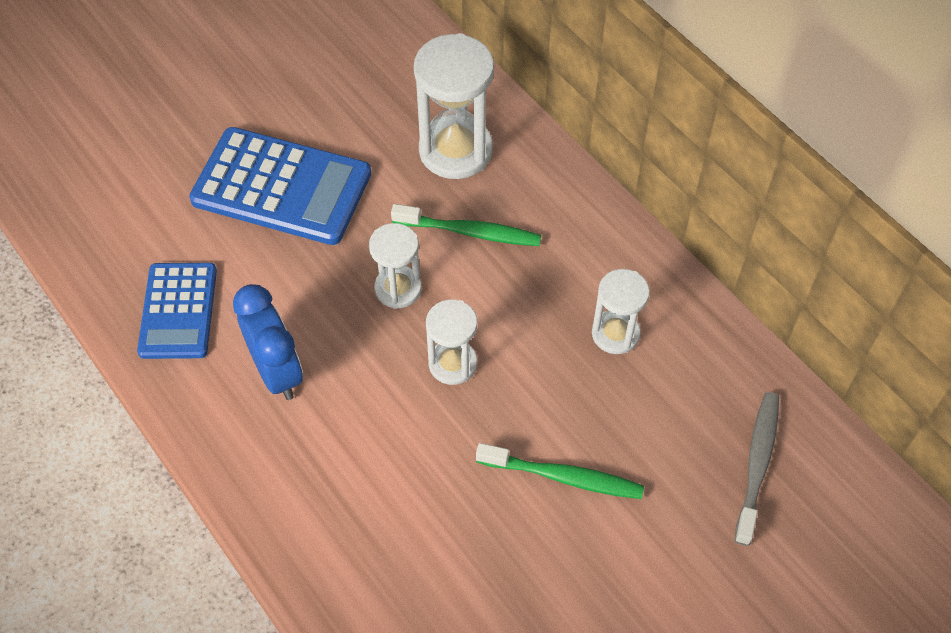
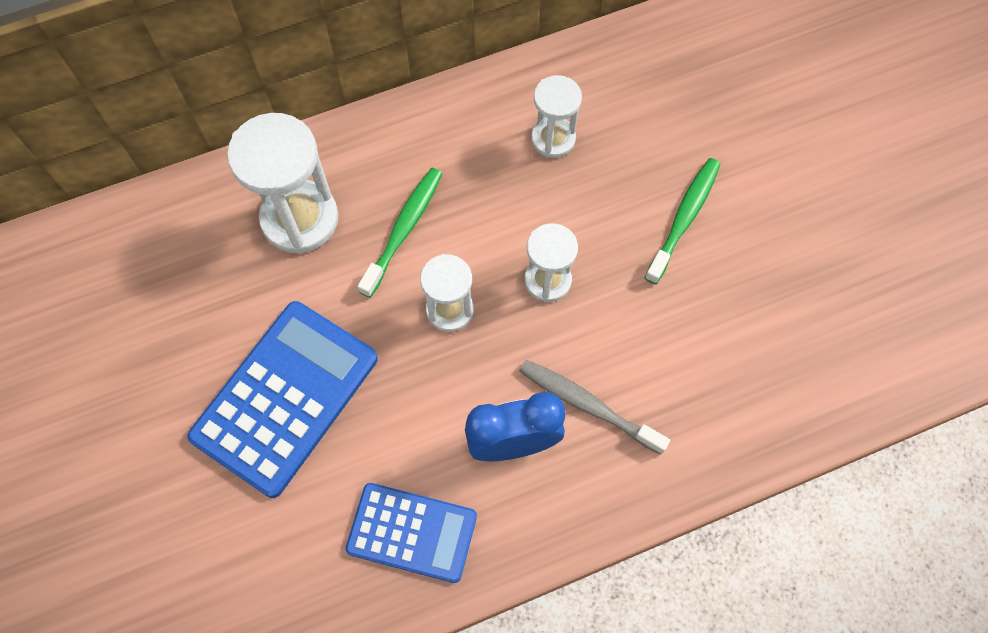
camera: 75 degrees left, 10 degrees up
(757, 465) = (705, 73): grey toothbrush -> grey toothbrush (588, 405)

